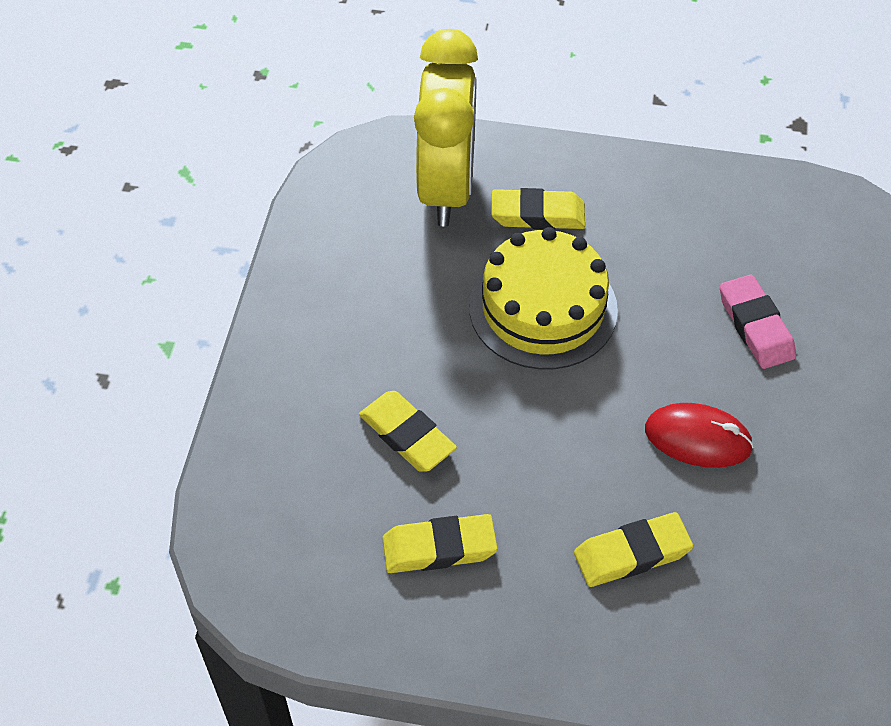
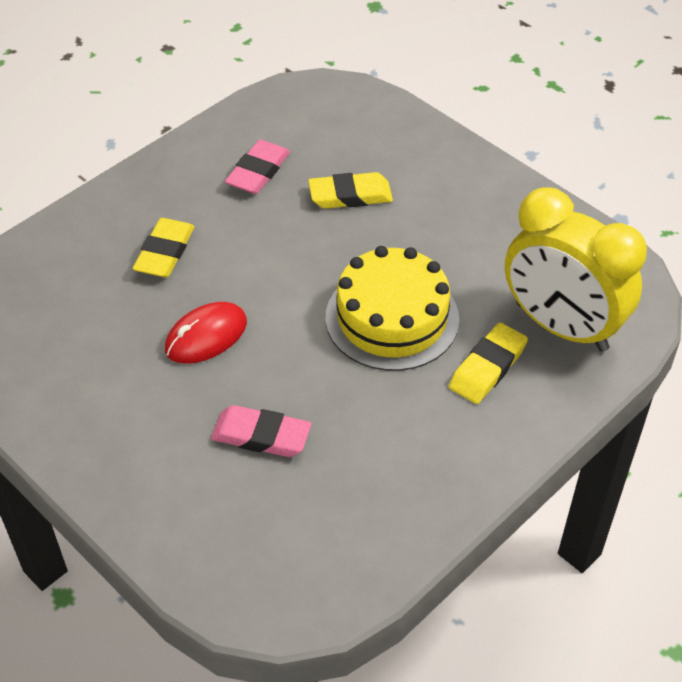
camera: 125 degrees right, 5 degrees down
(439, 548) = (258, 171): yellow eraser -> pink eraser

